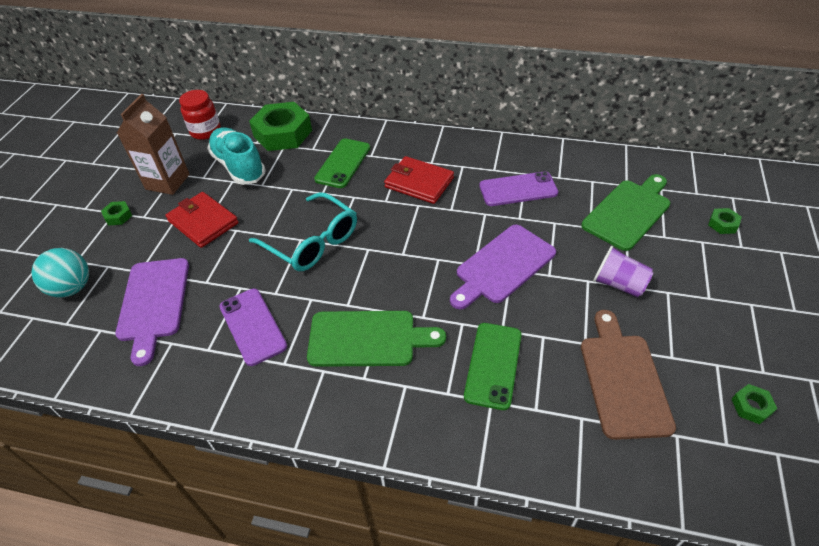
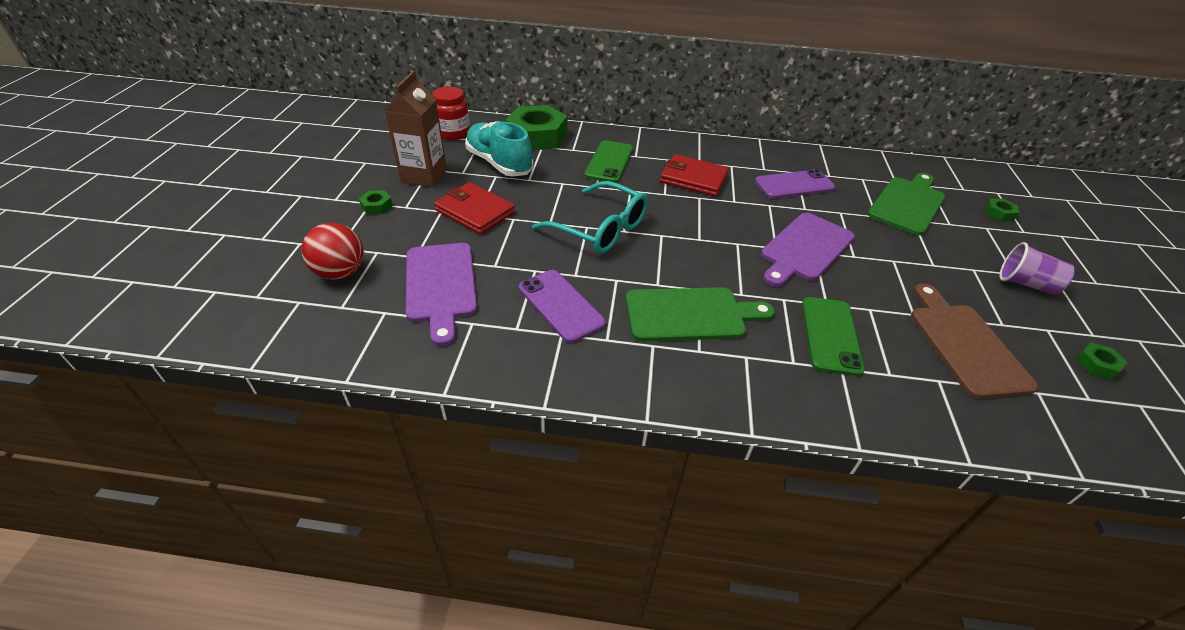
camera: 10 degrees left, 5 degrees down
(72, 288) = (340, 273): turquoise ball -> red ball
(618, 284) = (924, 263): purple cup -> purple cup (1025, 284)

